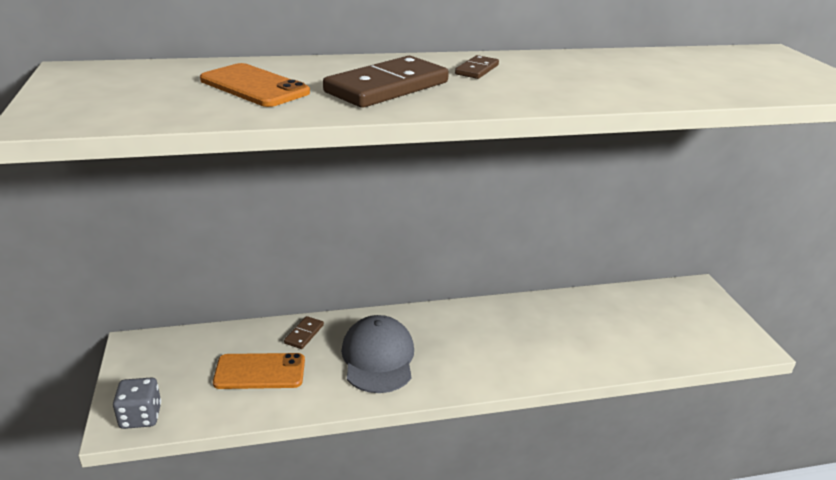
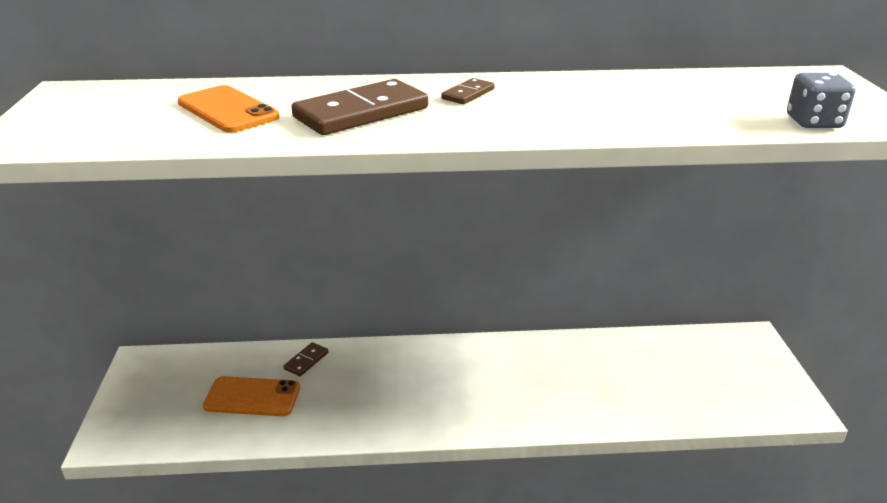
camera: 10 degrees right, 0 degrees up
(141, 416) = (127, 433): grey dice -> grey dice (813, 122)
(378, 358) = (375, 391): grey cap -> none

